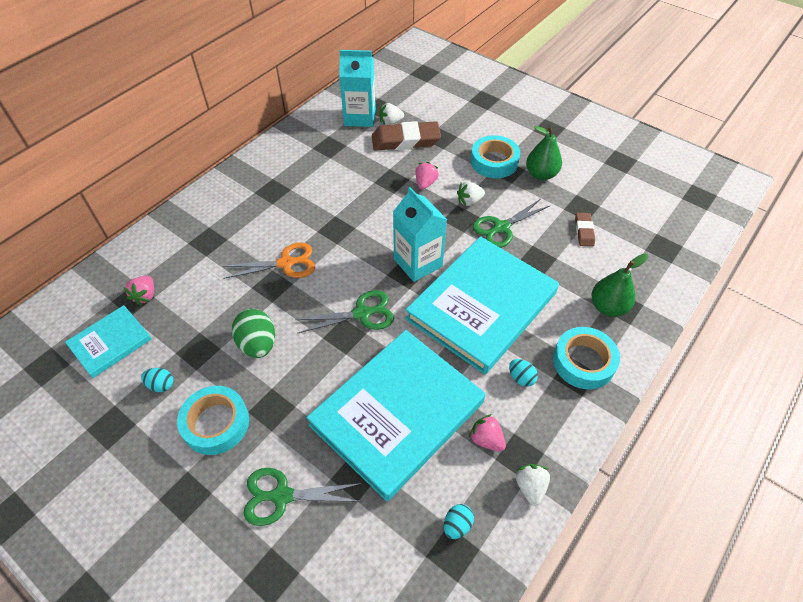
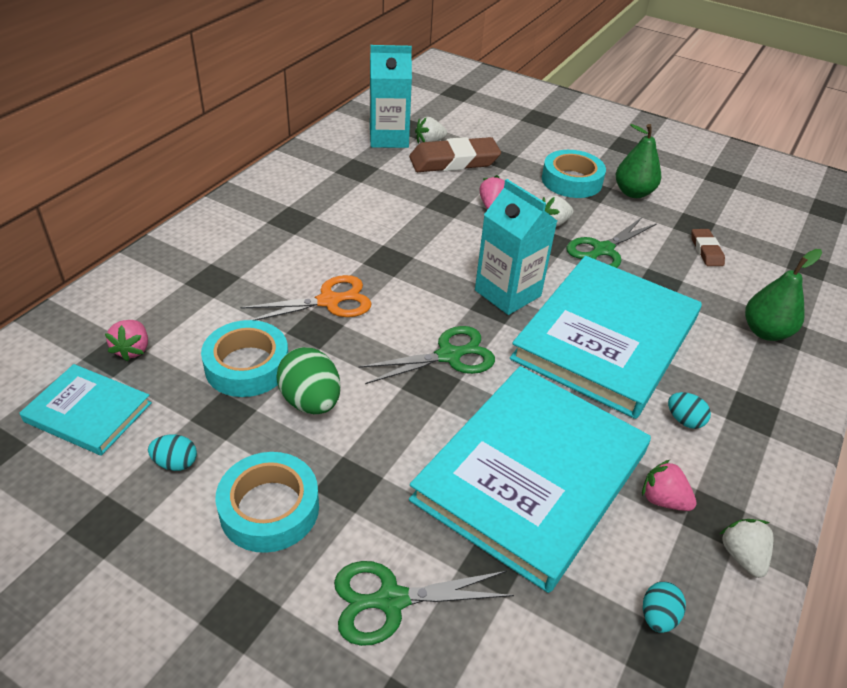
camera: 10 degrees left, 10 degrees down
(110, 343) = (88, 412): turquoise book -> turquoise book turned 75 degrees clockwise
(583, 362) = (757, 396): turquoise tape -> turquoise tape (247, 366)

